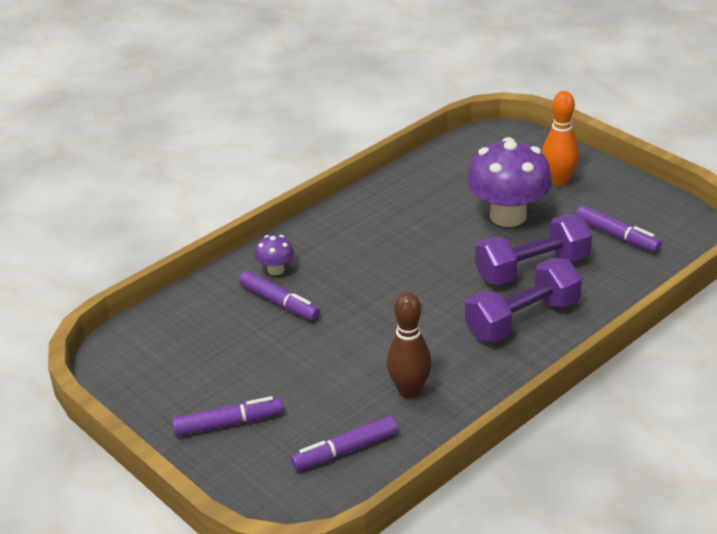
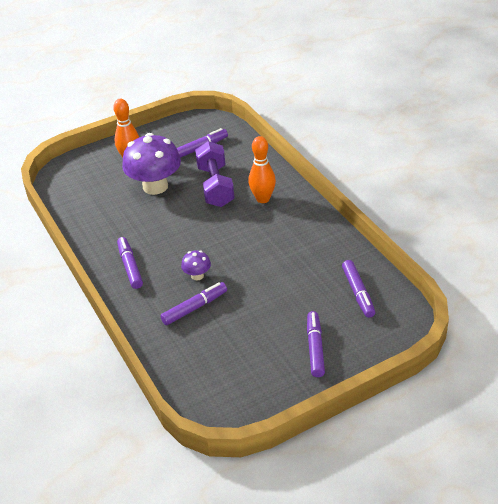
camera: 75 degrees left, 5 degrees up
(276, 270) = (155, 306): purple mushroom -> purple mushroom (197, 275)
(340, 234) = (130, 266): none -> purple marker
(409, 391) = (312, 257): brown bowling pin -> none
(522, 319) = (263, 199): purple dumbbell -> orange bowling pin

